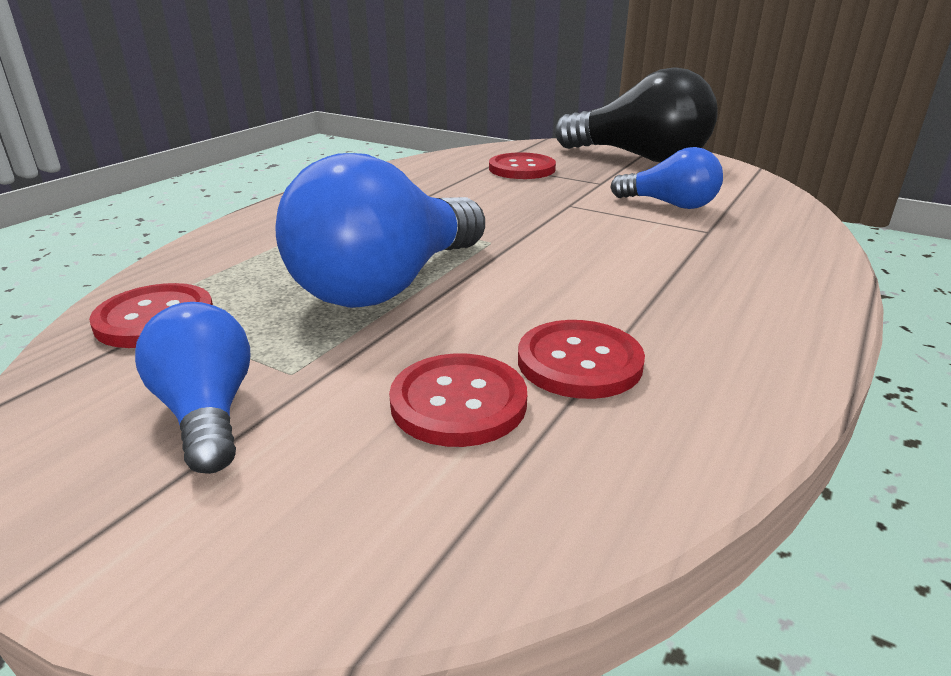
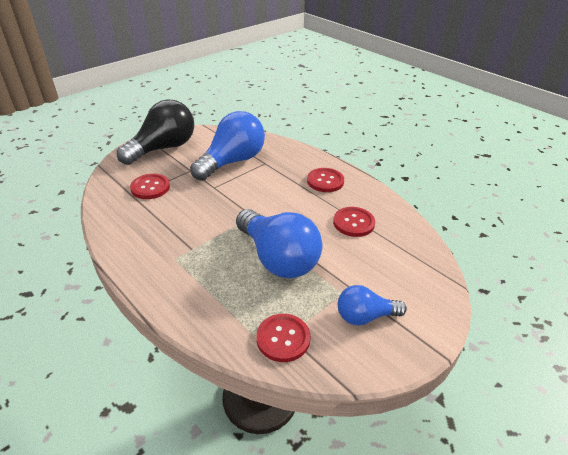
camera: 75 degrees left, 10 degrees up
(458, 402) = (371, 254): red button -> red button (325, 181)
(670, 205) = (232, 162): blue light bulb -> blue light bulb, size x1.80

